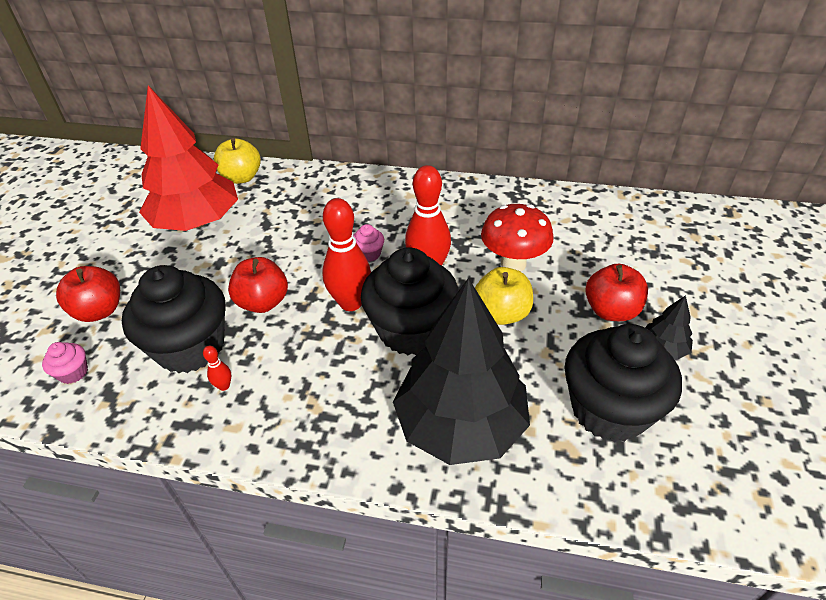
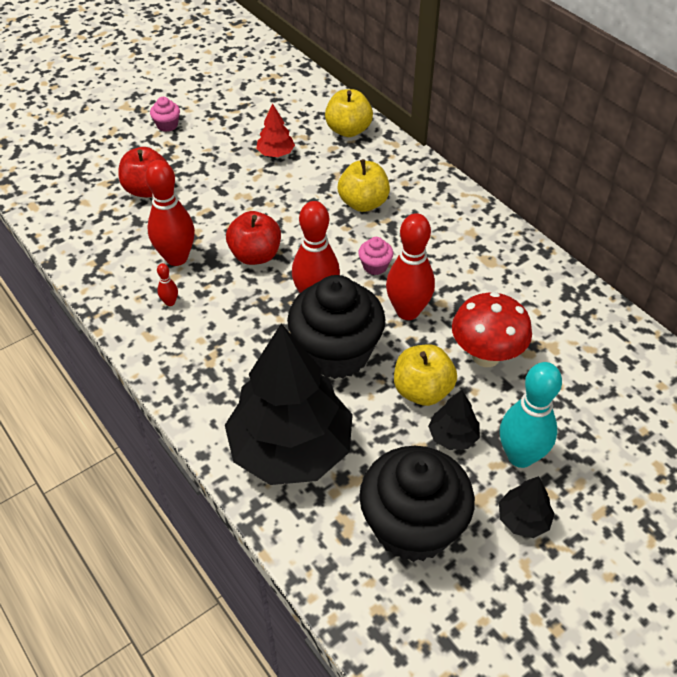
camera: 40 degrees right, 5 degrees up
(73, 373) = (94, 227): pink cupcake -> pink cupcake (167, 125)
(190, 347) = (176, 258): black cupcake -> red bowling pin
(197, 222) = (276, 153): red tree -> red tree, size x0.41
(310, 218) = (363, 203): none -> yellow apple
(557, 329) = (453, 436): none -> black tree
(611, 311) = (520, 456): red apple -> turquoise bowling pin

